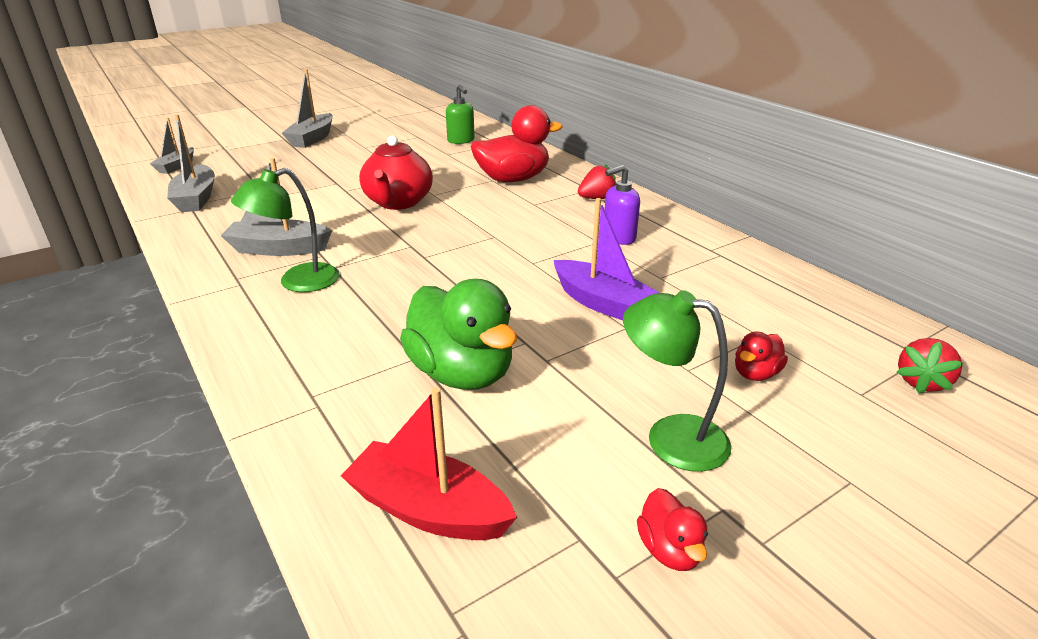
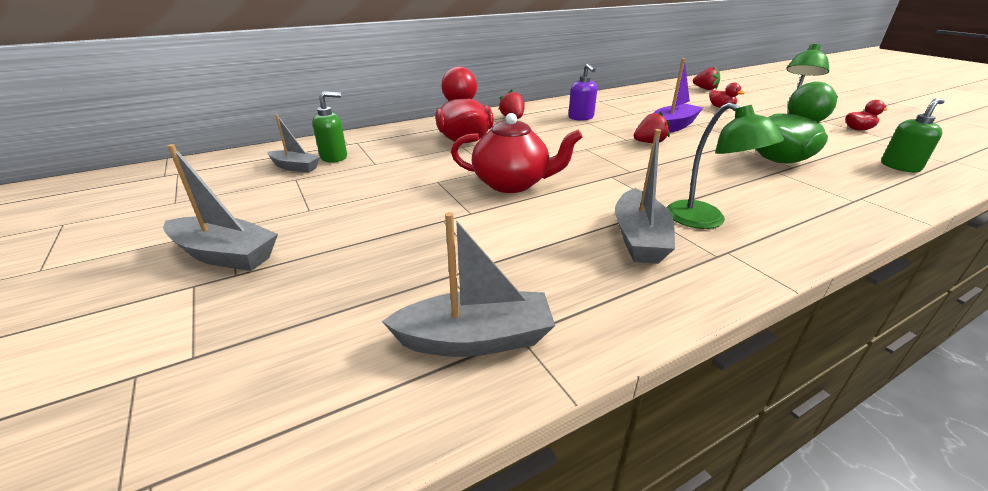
camera: 85 degrees left, 0 degrees up
(176, 166) = (266, 418): grey boat -> grey boat (295, 167)
(428, 509) = (900, 166): red boat -> green soap dispenser
(522, 276) = (649, 142): none -> red strawberry

